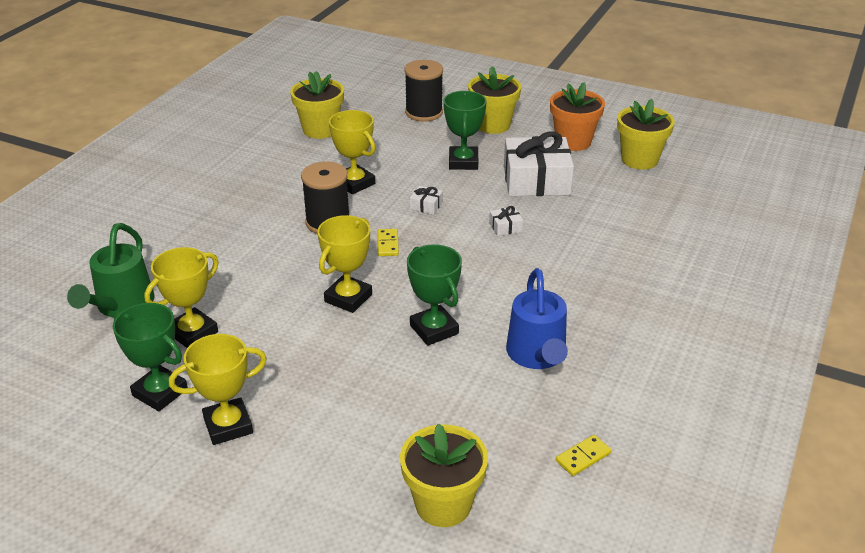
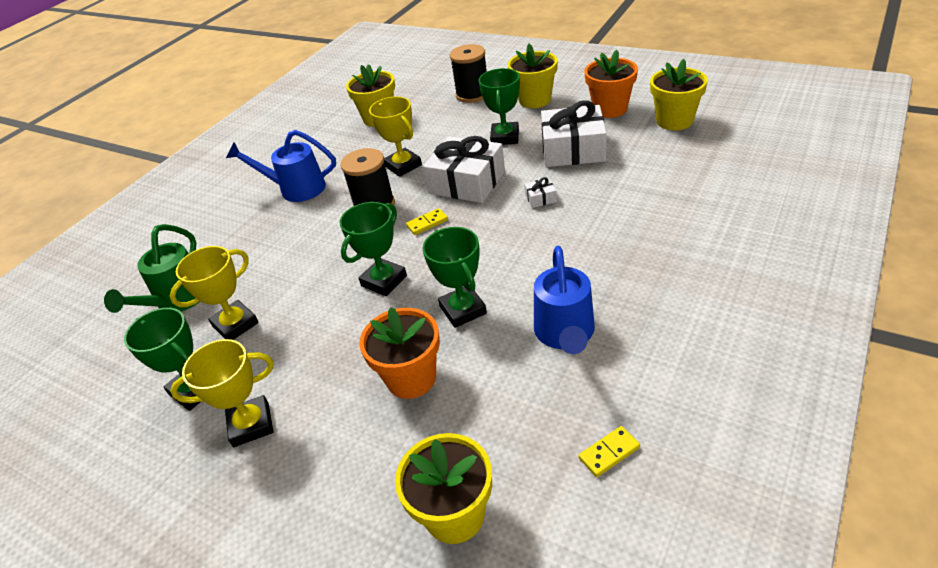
camera: 10 degrees right, 5 degrees up
(235, 199) = (295, 189): none -> blue watering can
(348, 298) = (384, 281): yellow trophy -> green trophy
(388, 244) = (427, 223): yellow domino -> yellow domino turned 60 degrees clockwise
(388, 389) = (411, 378): none -> orange flower pot
(426, 205) = (467, 182): white gift -> white gift, size x2.46

